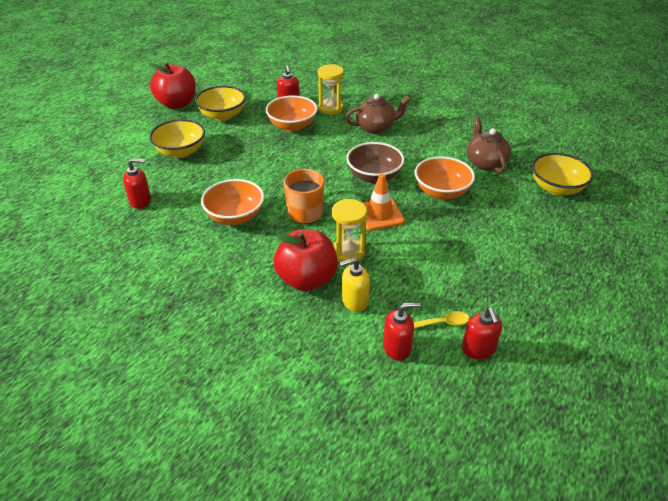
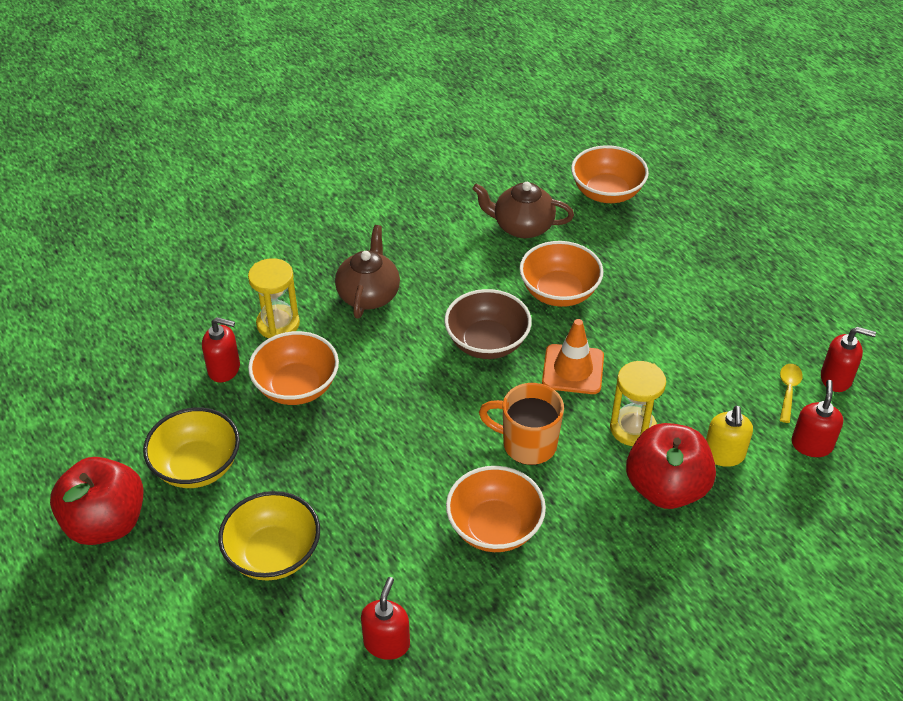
camera: 65 degrees left, 5 degrees up
(556, 188) = (607, 193): yellow bowl -> orange bowl

